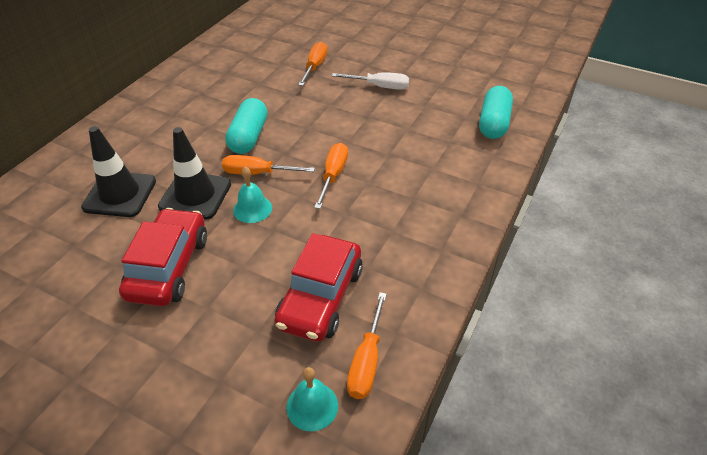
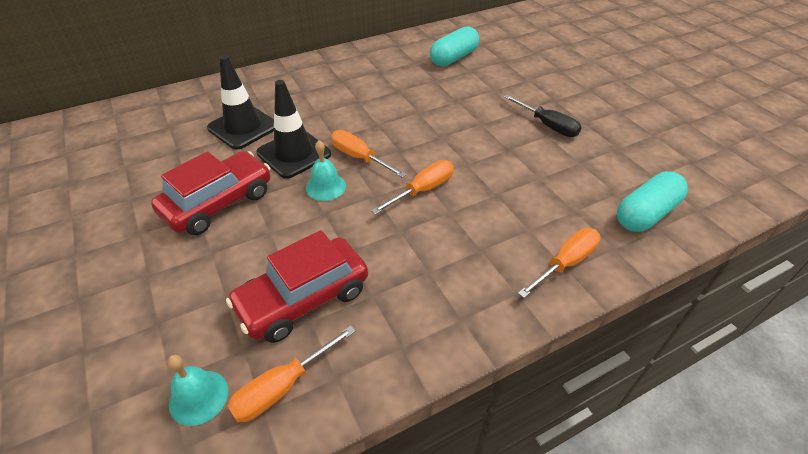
camera: 35 degrees right, 0 degrees up
(249, 137) = (382, 123): turquoise capsule -> turquoise capsule (453, 58)
(315, 67) = (499, 84): orange screwdriver -> orange screwdriver (565, 263)
(379, 86) = (547, 125): white screwdriver -> black screwdriver

